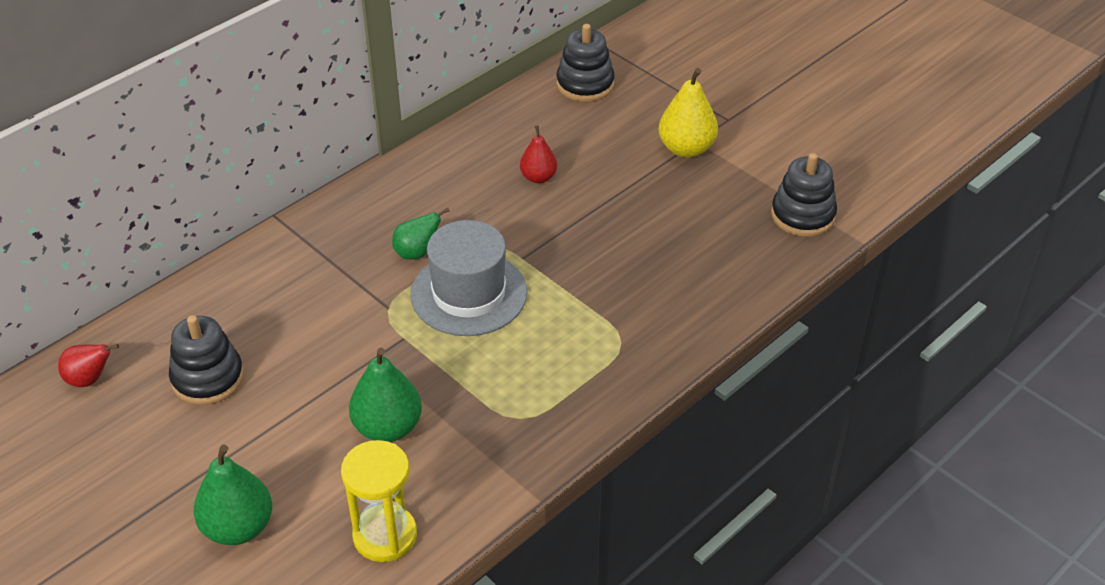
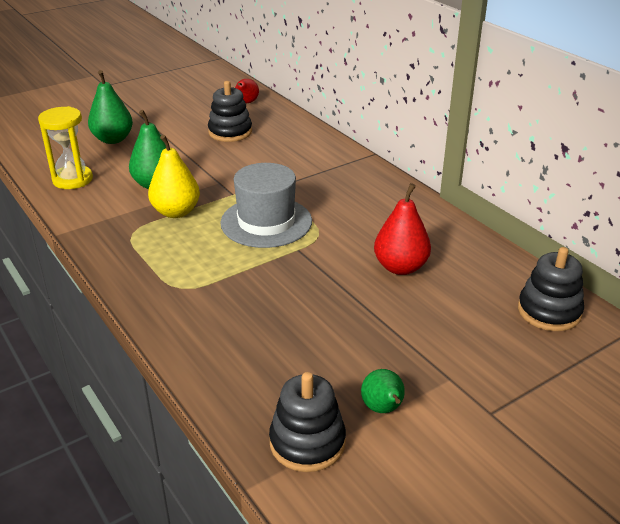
camera: 100 degrees right, 10 degrees down
(417, 252) = (319, 204): green pear -> green pear (383, 409)
(538, 177) = (400, 267): red pear -> red pear, size x1.60
(686, 148) = (436, 368): yellow pear -> yellow pear (176, 212)

